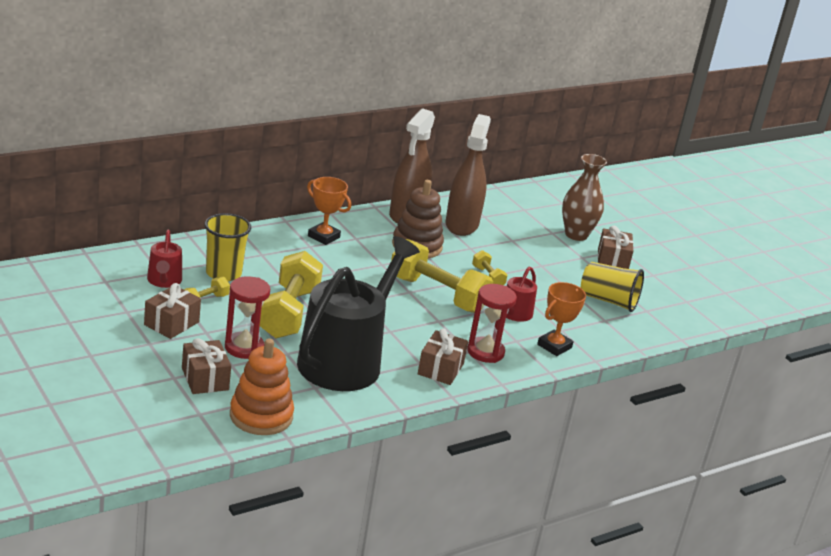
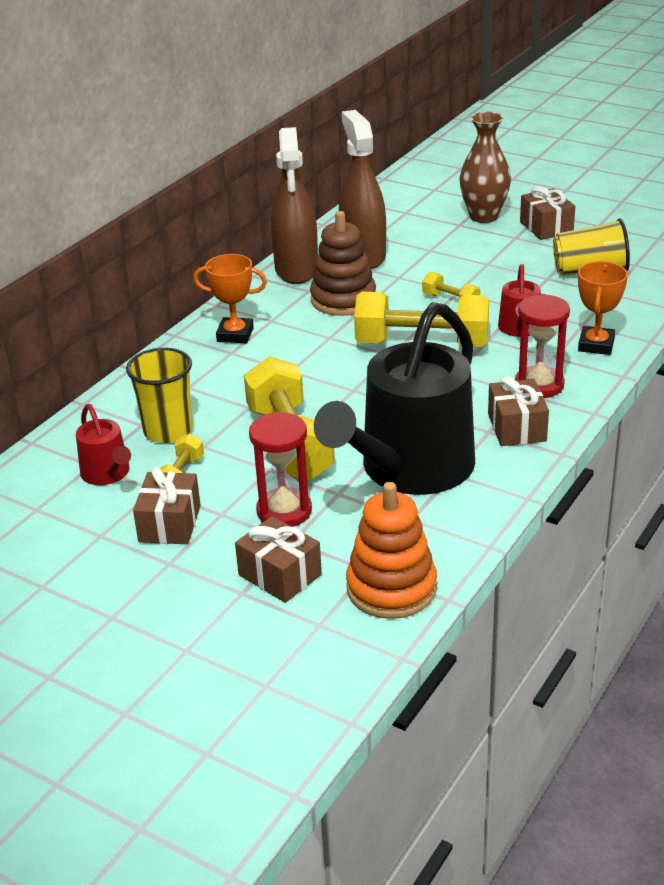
camera: 20 degrees left, 5 degrees up
(345, 360) = (410, 469): black watering can -> black watering can turned 150 degrees counterclockwise

